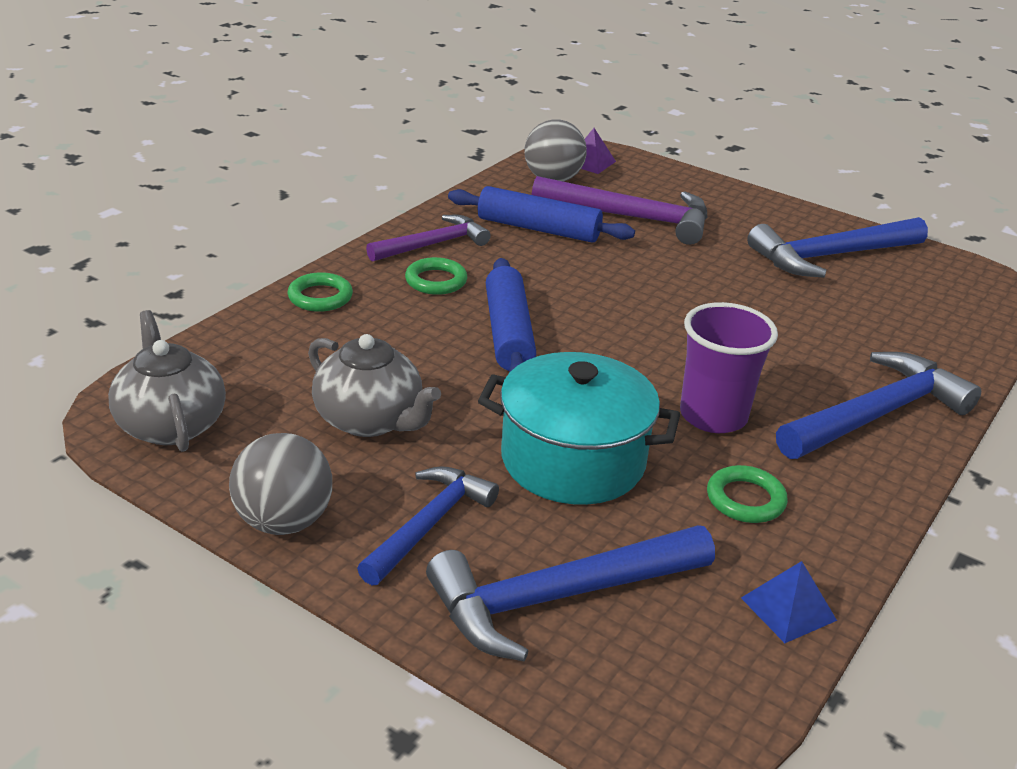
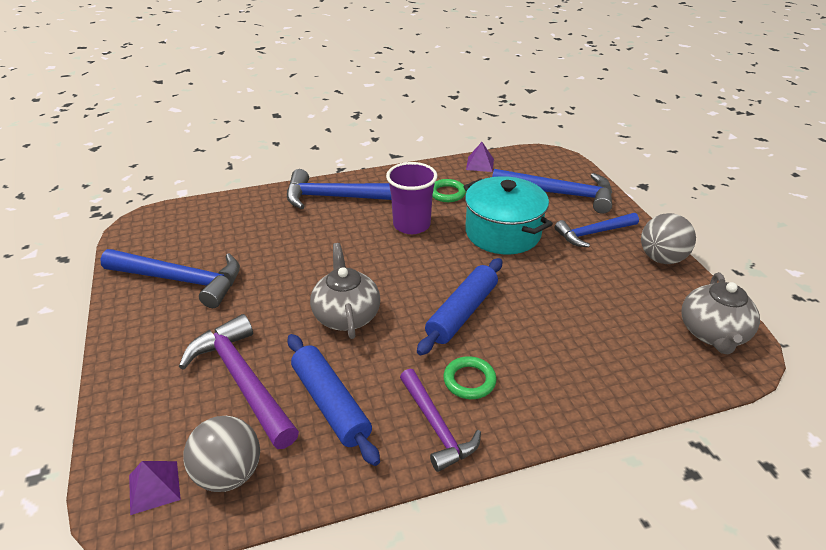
camera: 140 degrees left, 5 degrees up
(320, 297) = (570, 403): green ring -> none
(370, 420) = (591, 290): grey teapot -> grey teapot (346, 315)
(432, 244) = (436, 426): purple hammer -> purple hammer turned 120 degrees counterclockwise
(788, 609) = (480, 164): blue pyramid -> purple pyramid

